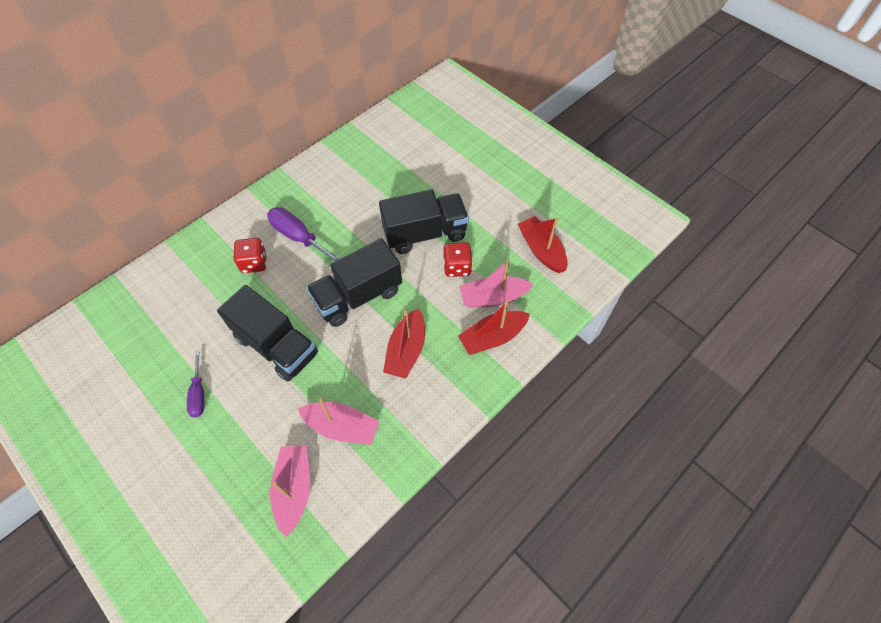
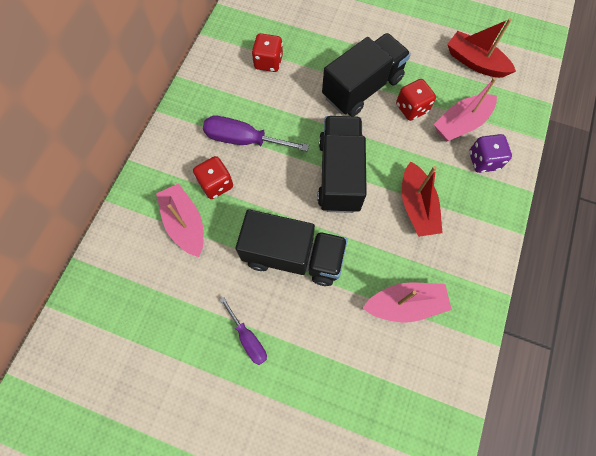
camera: 25 degrees left, 10 degrees up
(294, 489) = (400, 383): pink boat -> pink boat (185, 224)
(358, 296) = (339, 174): black truck -> black truck turned 150 degrees clockwise
(359, 183) = (268, 62): none -> red dice
(492, 337) = (483, 160): red boat -> purple dice

